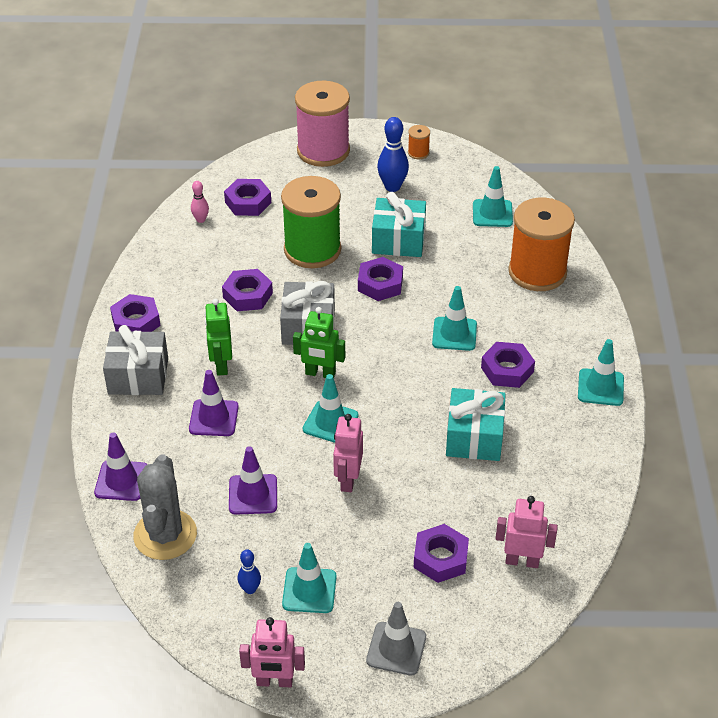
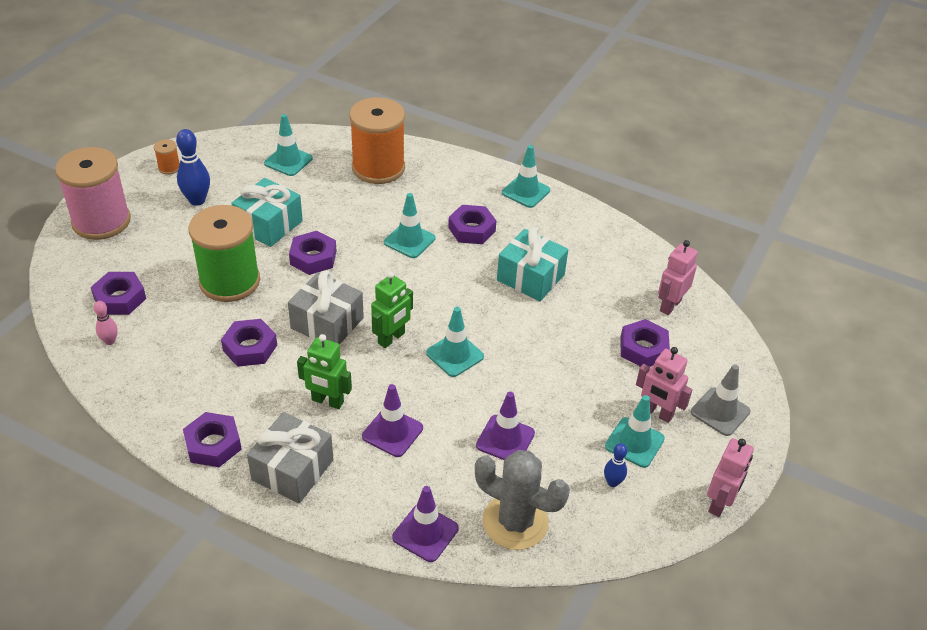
camera: 65 degrees left, 0 degrees up
(348, 480) = (528, 370): pink robot -> pink robot (657, 413)

